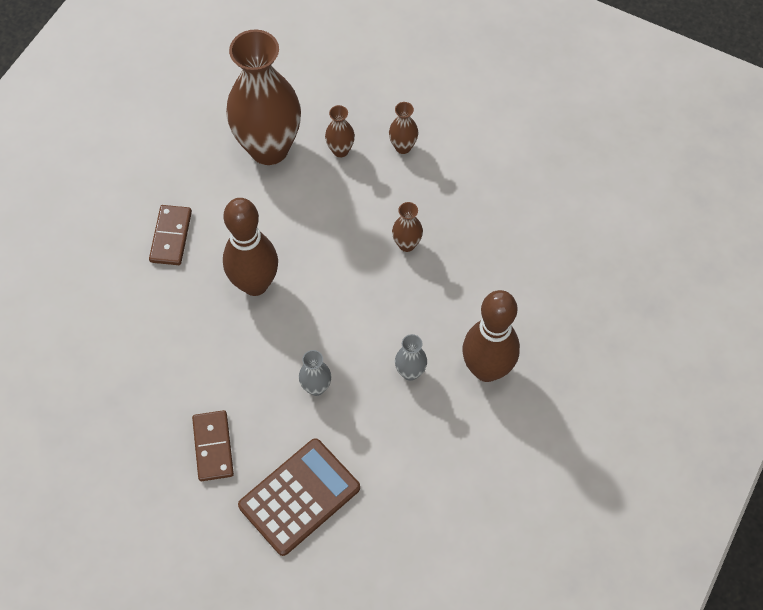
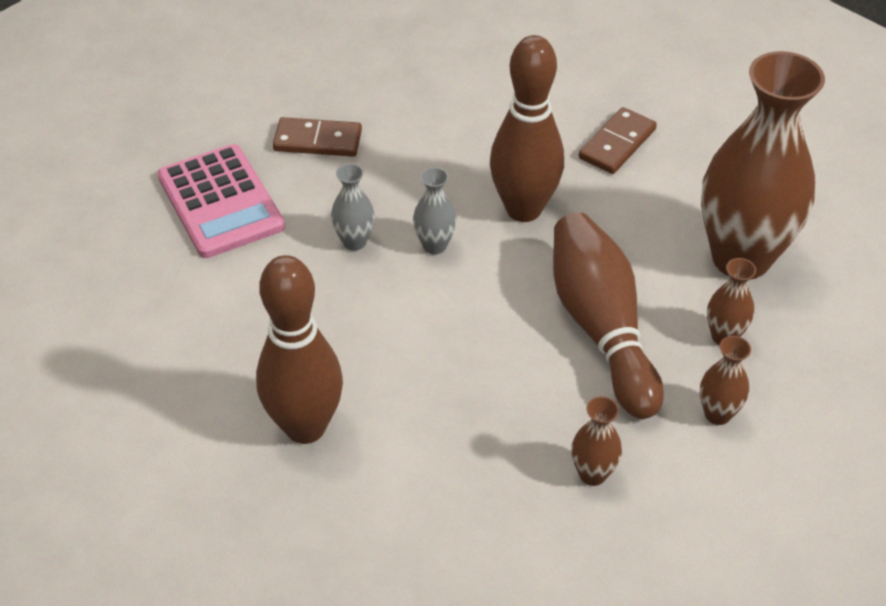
camera: 105 degrees right, 15 degrees down
(171, 236) = (617, 144): brown domino -> brown domino turned 75 degrees counterclockwise
(299, 497) = (220, 202): brown calculator -> pink calculator
(353, 218) = (601, 328): none -> brown bowling pin
(406, 244) = (540, 380): brown vase -> brown vase (592, 474)
(410, 372) = (336, 340): grey vase -> grey vase (434, 245)

